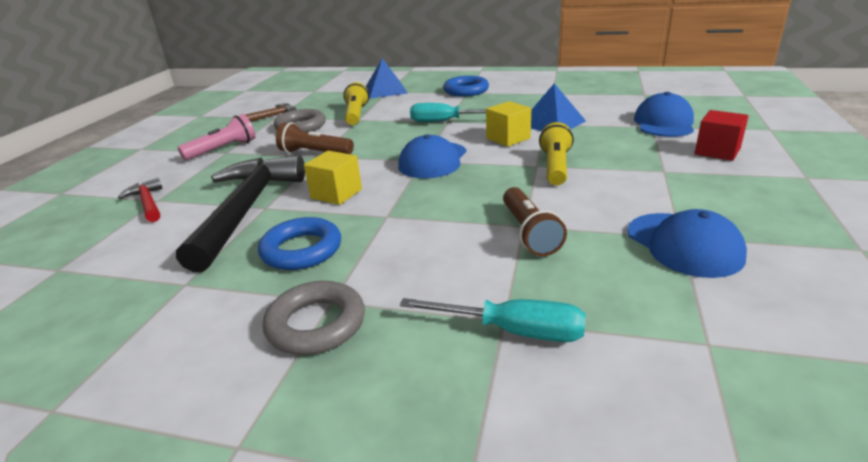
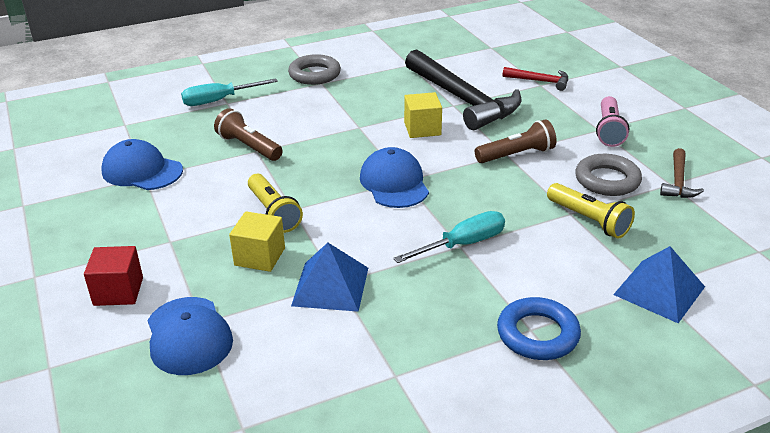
camera: 140 degrees right, 5 degrees up
(301, 250) = (378, 94): blue ring -> none
(508, 138) = (356, 238): yellow cube -> yellow cube (259, 256)

